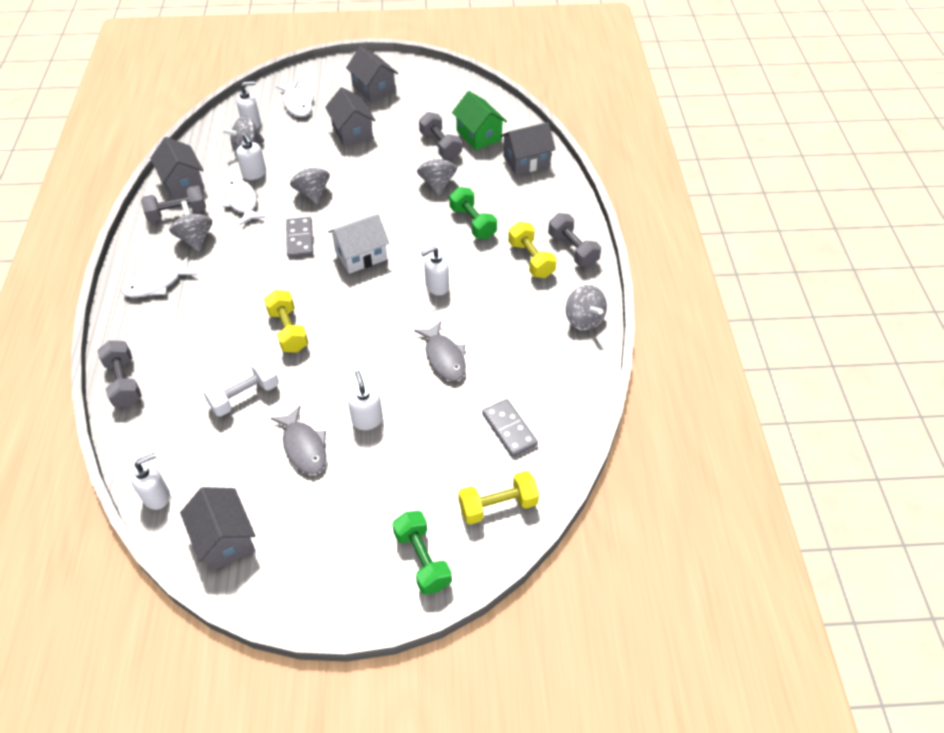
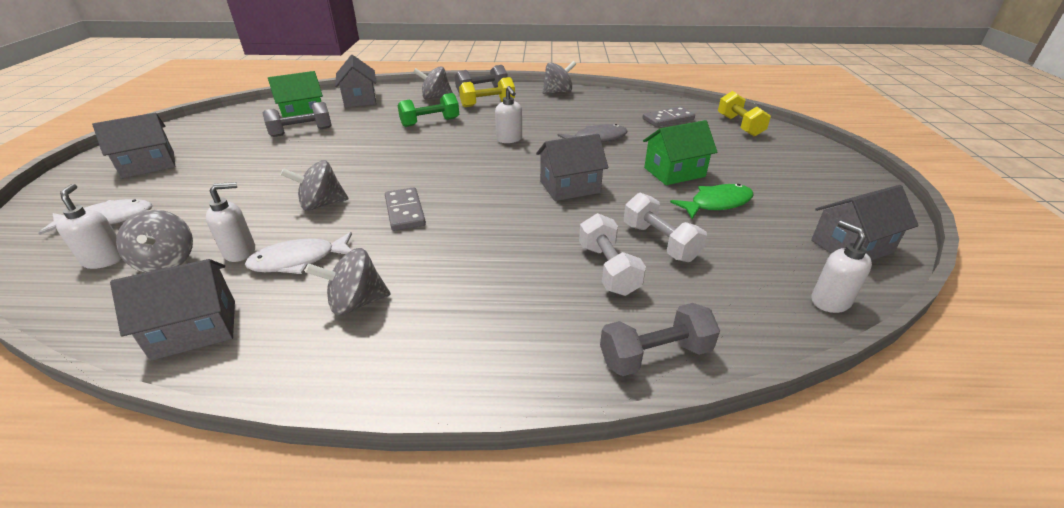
camera: 85 degrees left, 15 degrees down
(157, 284) = (446, 339): white fish -> none
(177, 213) = (278, 329): grey dumbbell -> none
(213, 361) = (608, 269): none -> white dumbbell
(288, 331) = (558, 216): yellow dumbbell -> none
(300, 239) = (405, 211): grey domino -> grey domino turned 75 degrees clockwise
(304, 446) = (716, 203): grey fish -> green fish
(352, 132) = (223, 179): grey house -> grey house (570, 187)
(361, 255) = (451, 174): white house -> none
(367, 420) = (674, 172): white soap dispenser -> green house
(422, 559) = (803, 152): green dumbbell -> none
(437, 183) = (361, 135): grey spinning top -> grey spinning top (435, 98)

